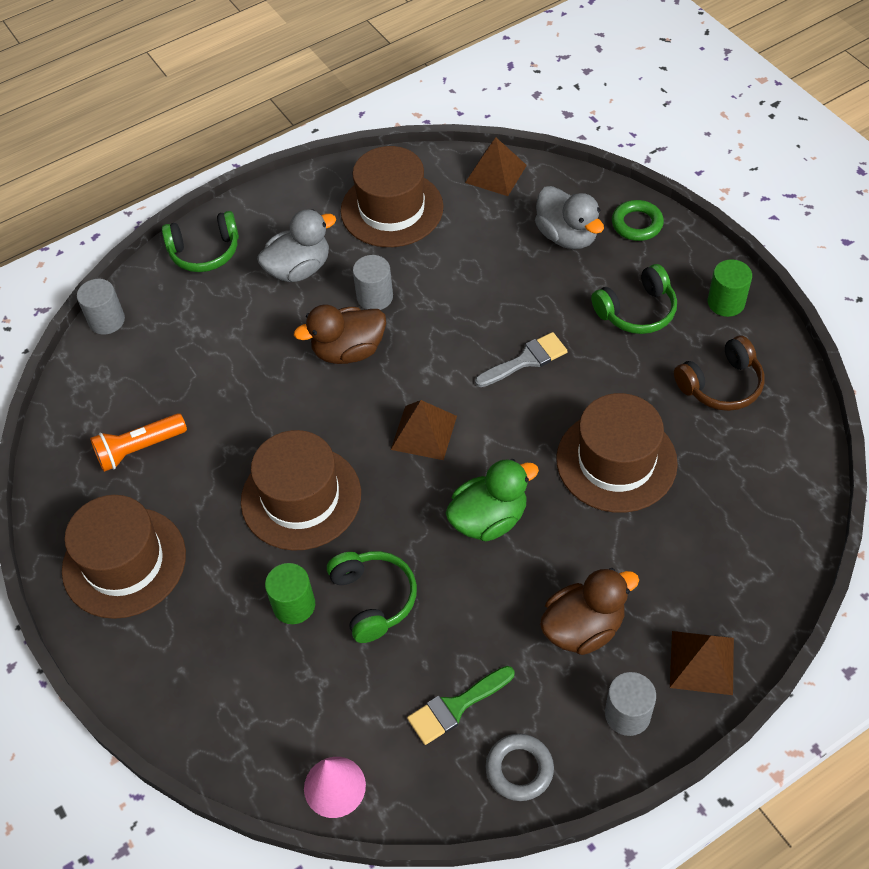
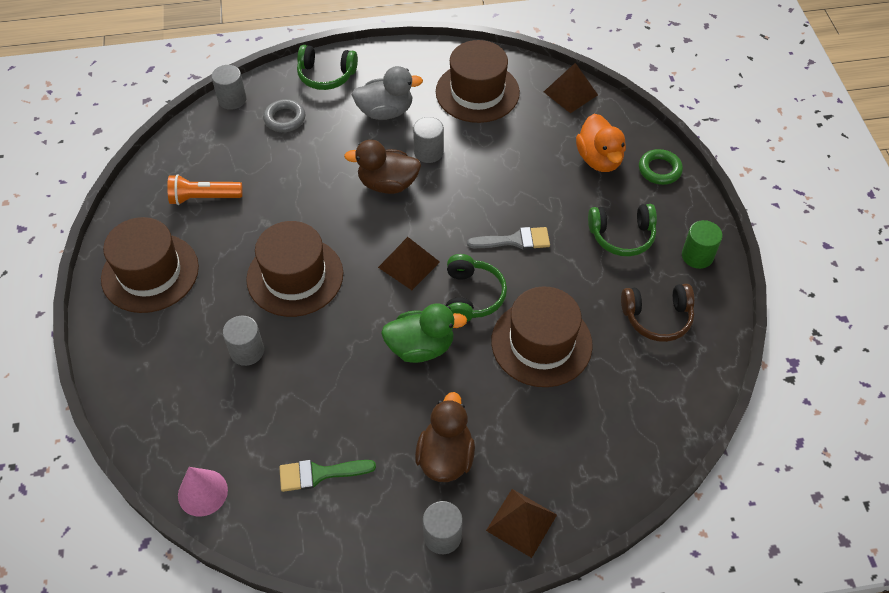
camera: 20 degrees right, 0 degrees up
(294, 605) = (247, 351): green cylinder -> grey cylinder
(373, 599) = (305, 370): green headphones -> green headphones (472, 296)
(519, 769) = (339, 540): grey ring -> grey ring (285, 119)
(567, 236) = (599, 159): grey duck -> orange duck
(583, 628) = (445, 457): brown duck -> brown duck turned 75 degrees counterclockwise

